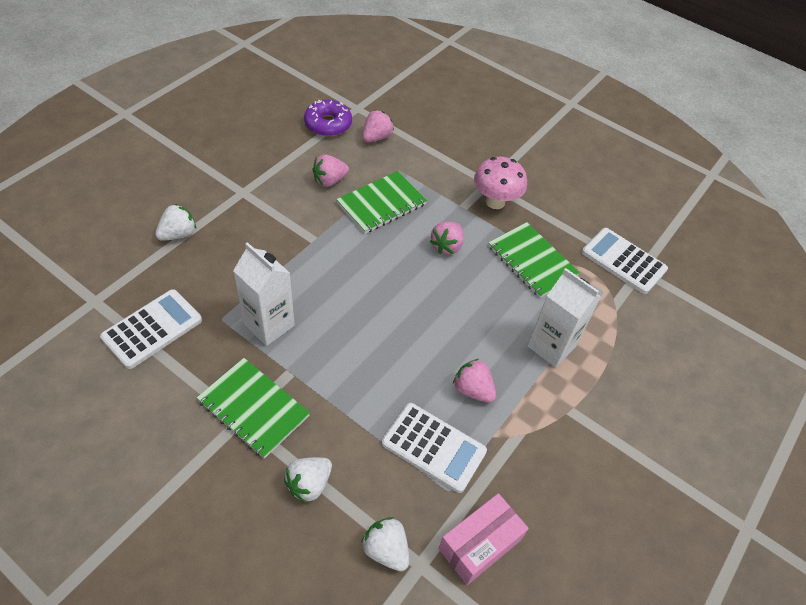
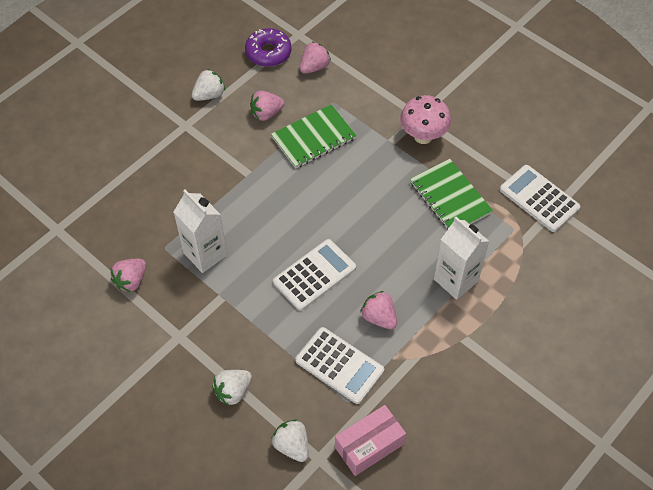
camera: 10 degrees right, 5 degrees up
(152, 329) = (106, 255): white calculator -> white calculator (314, 275)
(178, 234) = (127, 167): white strawberry -> white strawberry (209, 95)
(253, 408) = (189, 327): green notebook -> none
(447, 246) = (371, 181): pink strawberry -> pink strawberry (131, 281)

